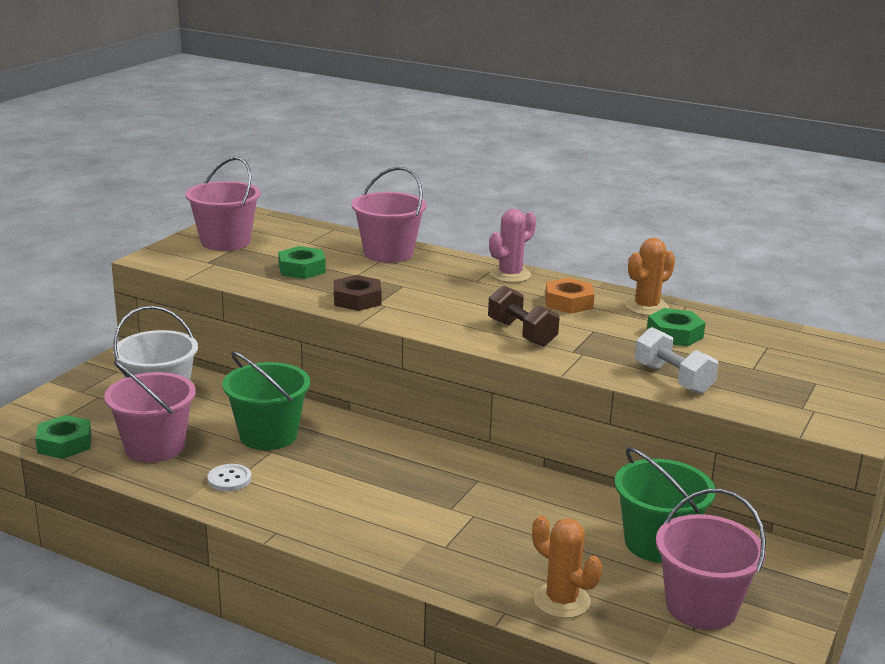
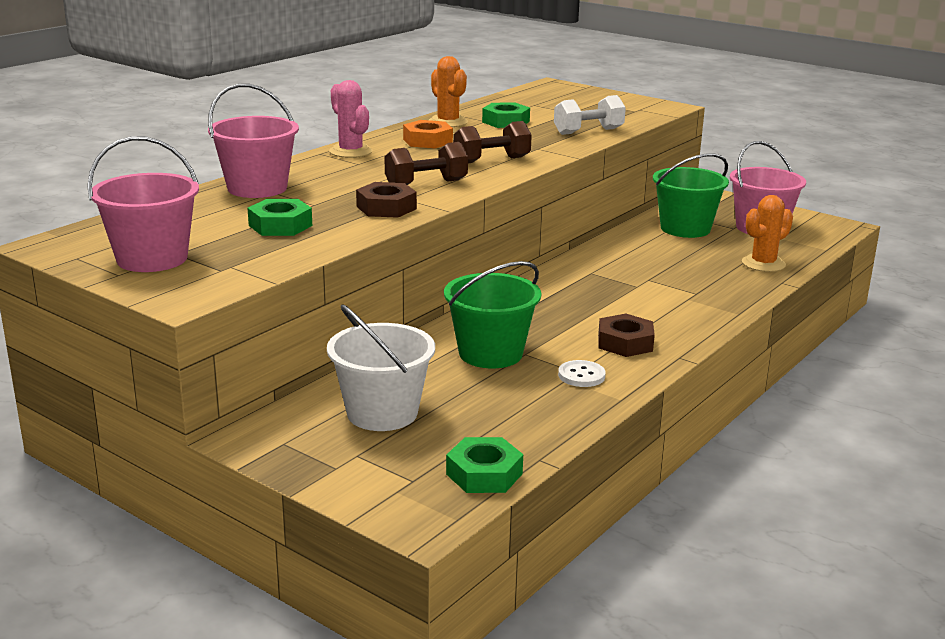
camera: 80 degrees left, 0 degrees up
(155, 447) = (504, 415): pink bucket -> none
(302, 501) = (625, 343): none -> brown nut
(430, 310) = (426, 184): none -> brown dumbbell

